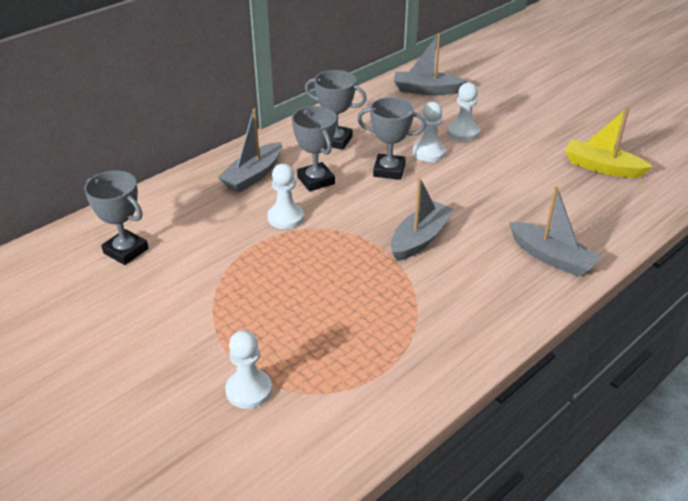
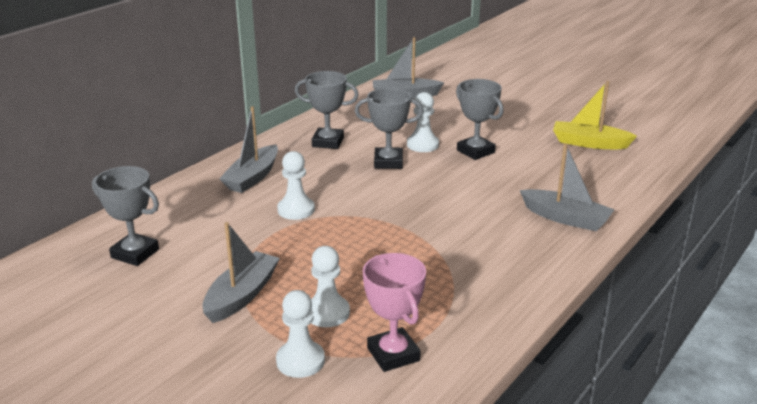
camera: 10 degrees left, 10 degrees down
(315, 180) = (317, 176): grey trophy -> grey trophy (475, 151)
(337, 395) = (393, 354): none -> pink trophy
(420, 239) = (435, 215): grey boat -> grey boat (241, 295)
(463, 132) = (450, 126): white pawn -> white pawn (327, 313)

